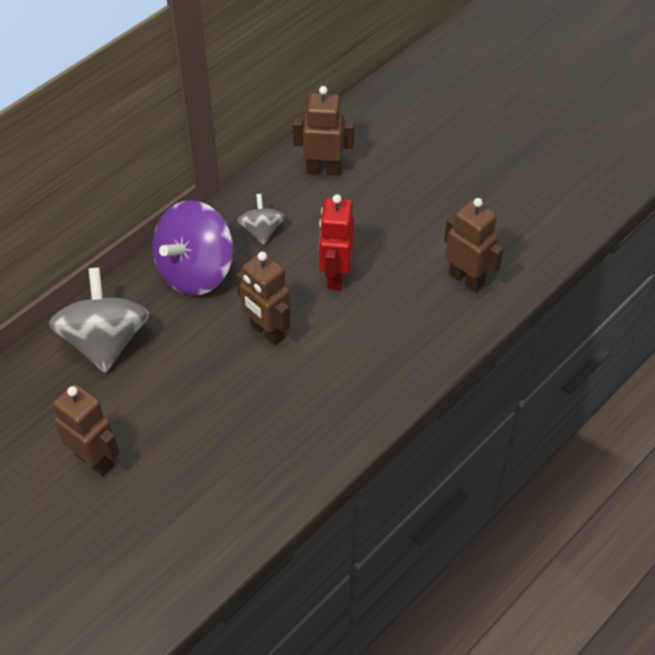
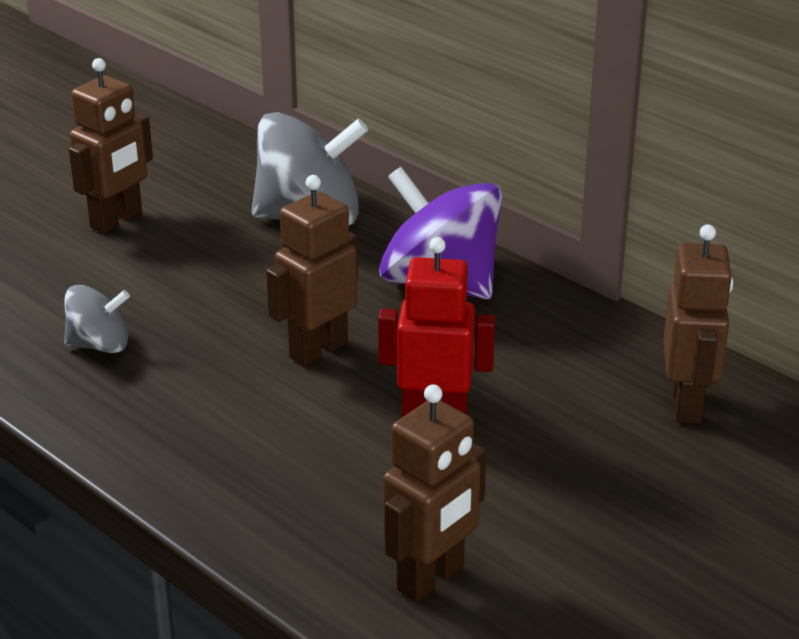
camera: 90 degrees right, 20 degrees down
(262, 231) = (530, 341): grey spinning top -> grey spinning top (99, 345)

